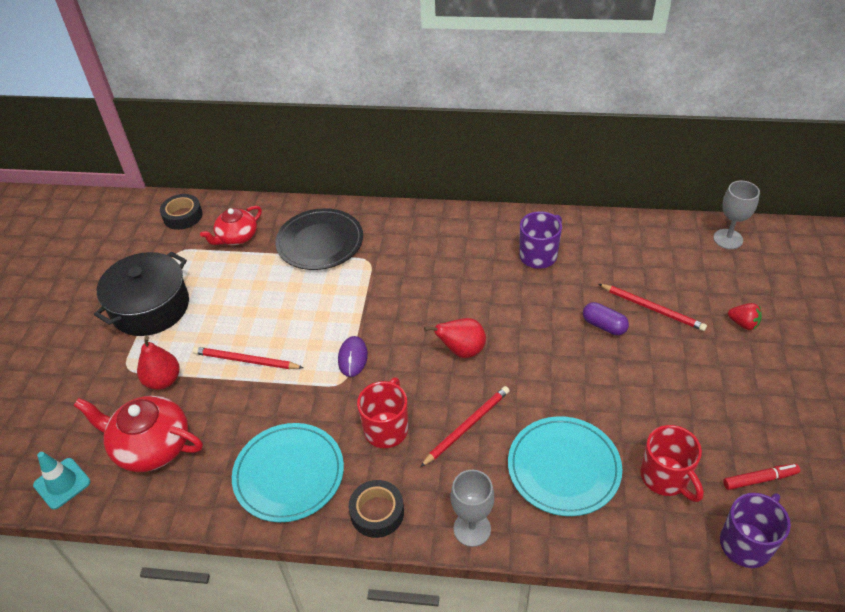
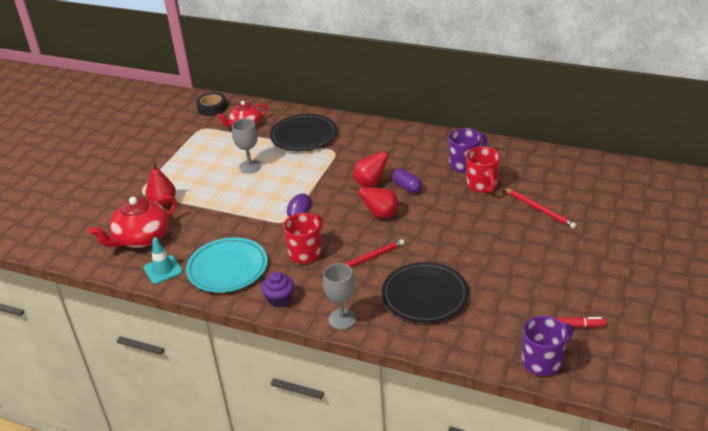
camera: 15 degrees right, 10 degrees down
(62, 483) = (77, 249): turquoise traffic cone -> turquoise traffic cone (163, 270)
(150, 307) = (170, 159): black pot -> none
(151, 446) = (141, 238): red teapot -> red teapot turned 75 degrees counterclockwise
(245, 360) = (223, 199): red pencil -> none
(377, 512) = (279, 299): black tape -> purple cupcake
(432, 302) = (371, 183): none -> red pear
(563, 468) = (425, 295): turquoise plate -> black plate
(604, 325) = (495, 215): purple capsule -> purple capsule (407, 187)
(665, 478) = (499, 313): red mug -> red mug (482, 185)
(728, 239) = (623, 173): grey goblet -> grey goblet (250, 166)
(743, 324) = (608, 229): red strawberry -> none

